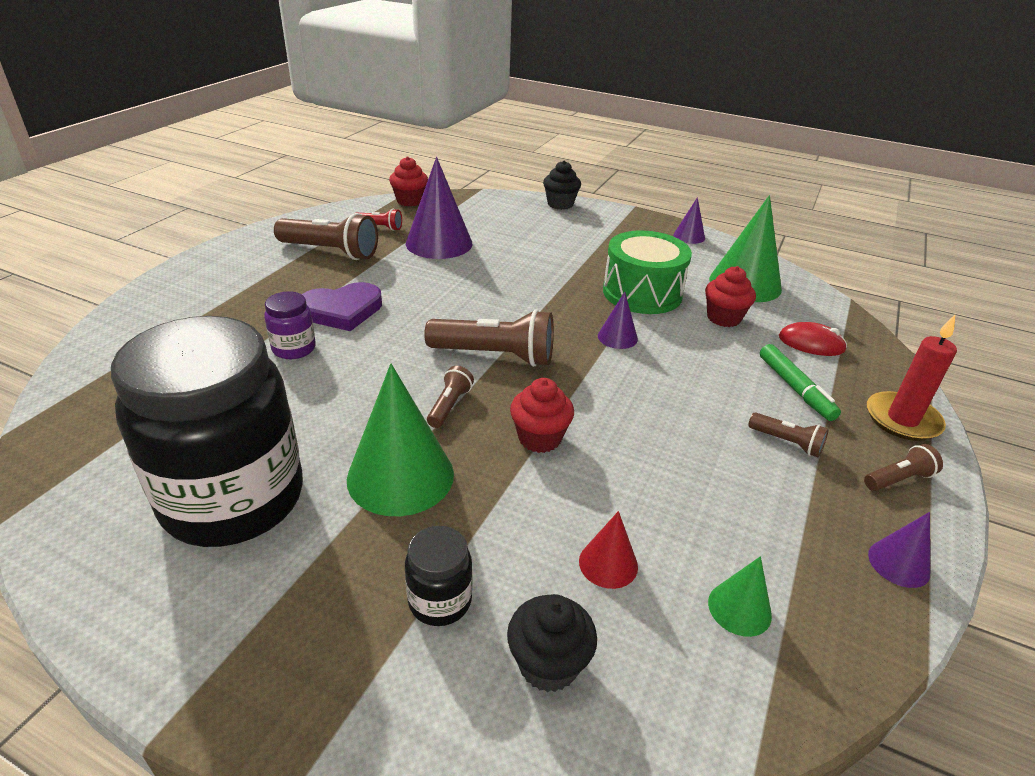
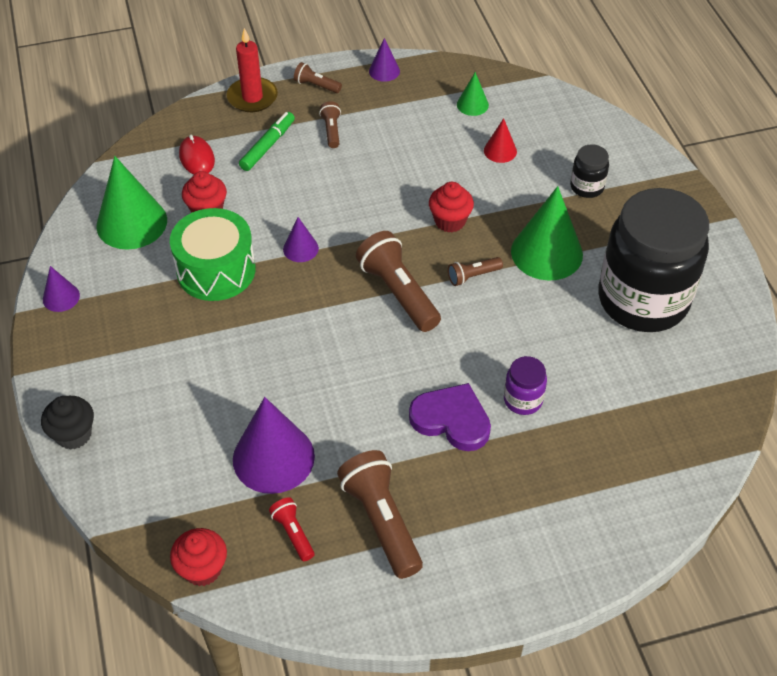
camera: 130 degrees left, 15 degrees up
(548, 664) = (568, 141): black cupcake -> none

